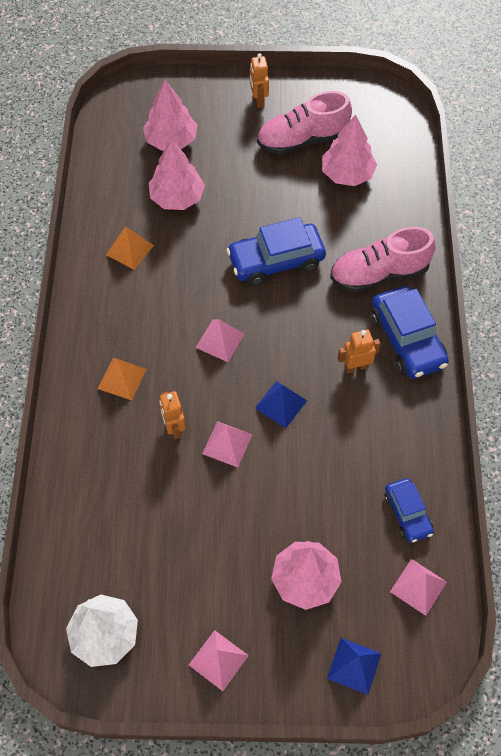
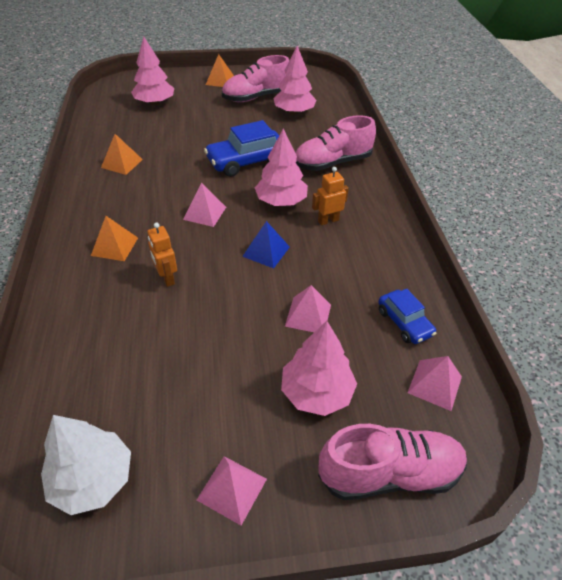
camera: 10 degrees left, 15 degrees down
(177, 198) = (161, 132): pink tree -> pink tree (281, 201)
(227, 444) = (219, 285): pink pyramid -> pink pyramid (308, 315)
(258, 100) = (220, 81): orange robot -> orange pyramid
(354, 665) = (389, 473): blue pyramid -> pink shoe
(407, 339) = (367, 200): blue car -> none

